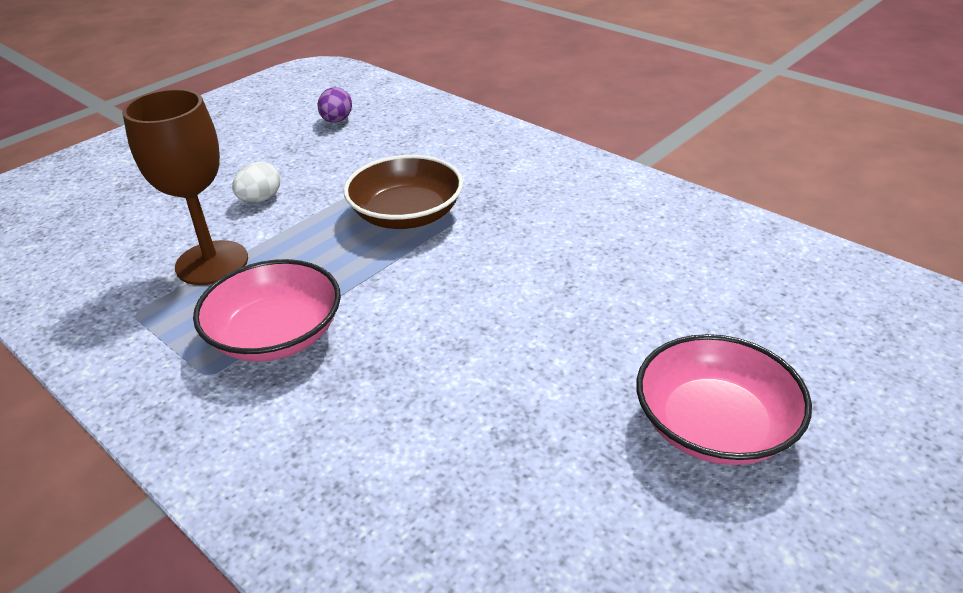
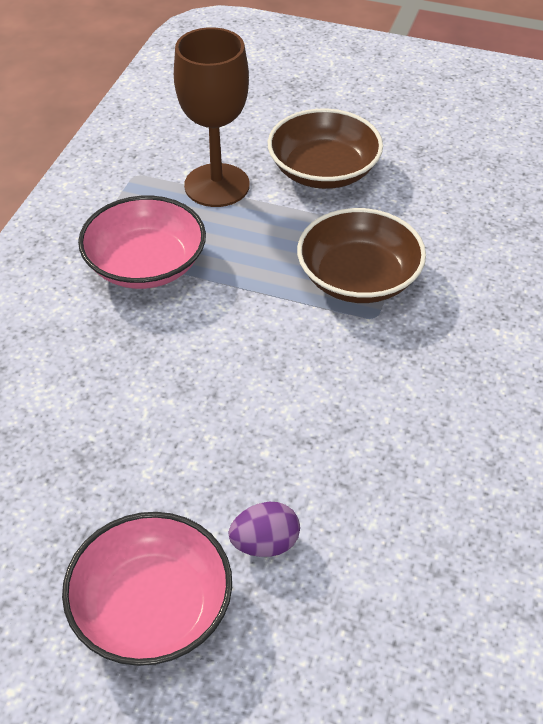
camera: 65 degrees right, 10 degrees up
(260, 199) = (323, 170): white egg -> brown bowl
(336, 121) = (497, 159): purple egg -> purple egg (265, 544)

